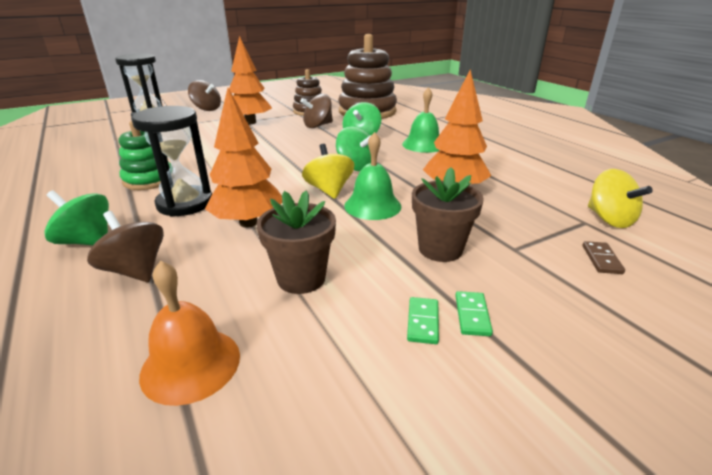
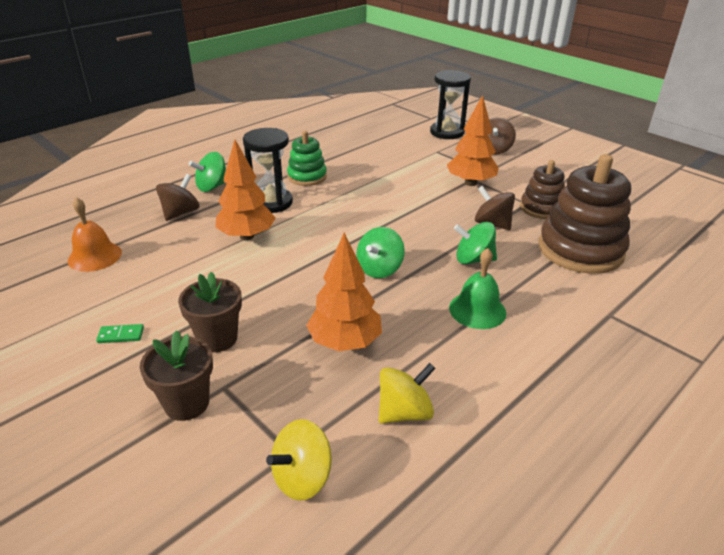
camera: 75 degrees right, 5 degrees up
(87, 241) = (212, 187): green spinning top -> green spinning top turned 135 degrees counterclockwise
(301, 278) = (172, 275): brown flower pot -> brown flower pot (187, 403)
(329, 190) = (316, 262): yellow spinning top -> yellow spinning top (404, 412)
(372, 206) = (291, 291): green bell -> none
(472, 315) = (126, 359): green domino -> none
(601, 259) = (208, 452): brown domino -> none

